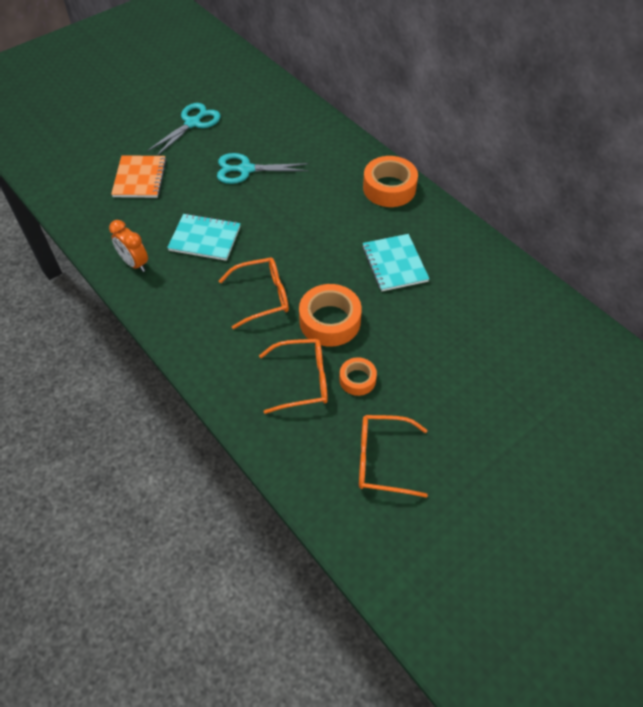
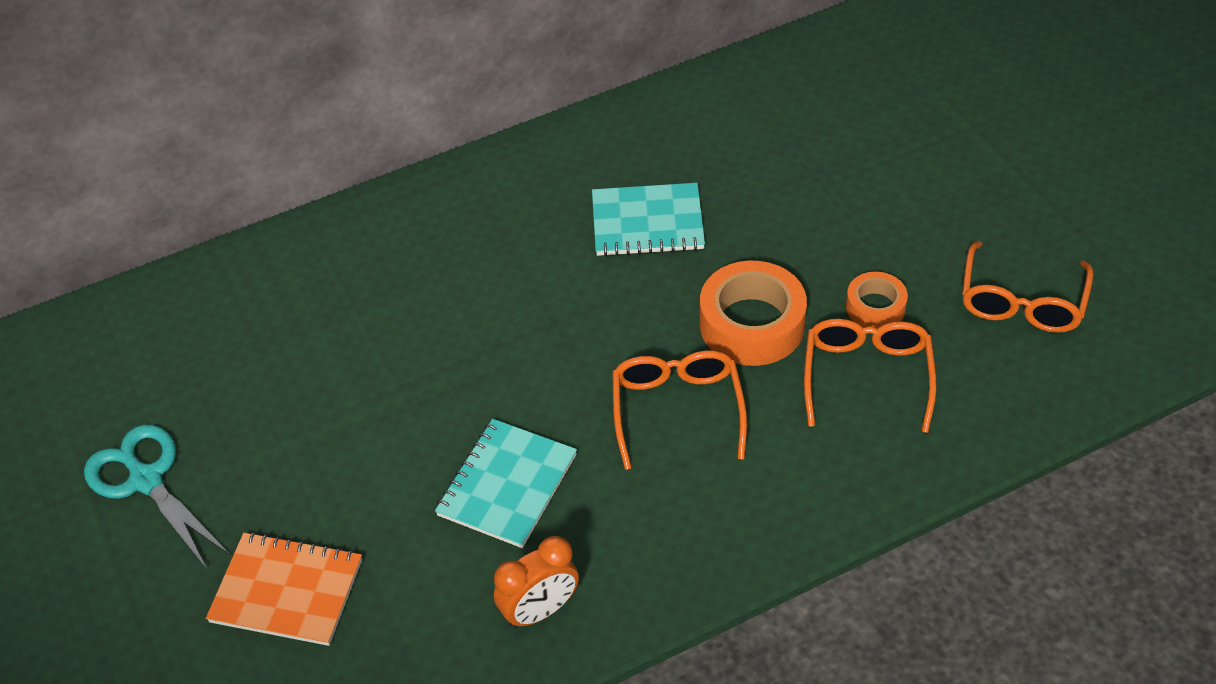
camera: 75 degrees left, 5 degrees down
(245, 169) = (334, 400): turquoise scissors -> none
(389, 188) = (467, 198): orange tape -> none

